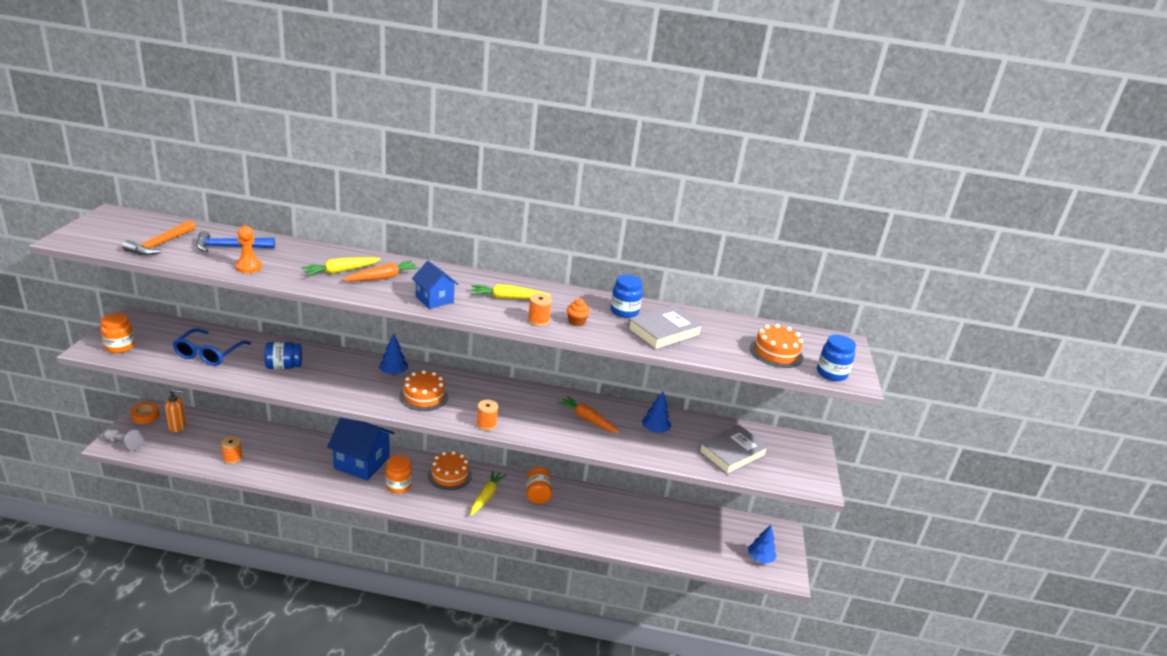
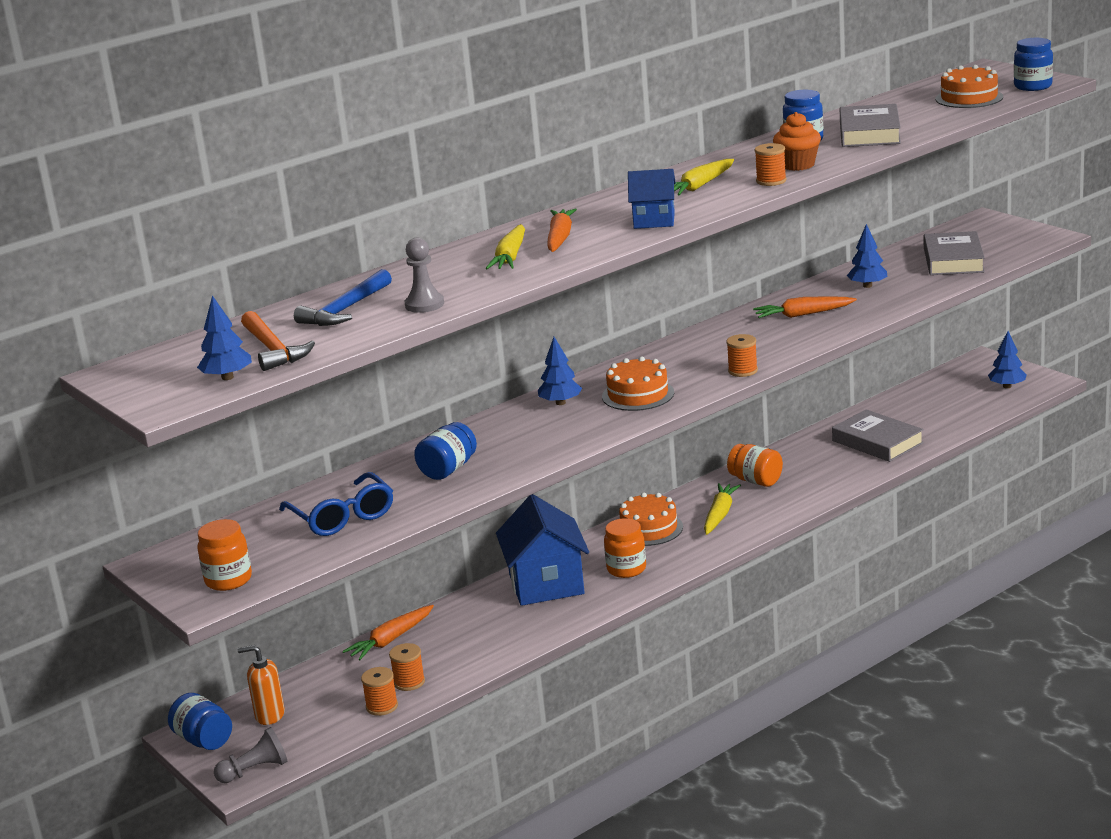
camera: 40 degrees left, 5 degrees down
(114, 244) = (227, 377): none -> blue tree
(145, 416) = (204, 740): orange tape -> blue jar
(178, 426) = (269, 715): orange soap dispenser -> orange soap dispenser turned 120 degrees counterclockwise
(203, 459) = (382, 706): none -> orange spool
(249, 267) = (424, 304): orange pawn -> grey pawn
(271, 433) = (391, 640): none -> orange carrot
(362, 463) = (546, 584): blue house -> blue house turned 75 degrees counterclockwise
(486, 496) = (720, 515): yellow carrot -> yellow carrot turned 45 degrees clockwise
(576, 322) = (797, 165): orange cupcake -> orange cupcake, size x1.50
(630, 527) = (877, 442): none -> grey book

